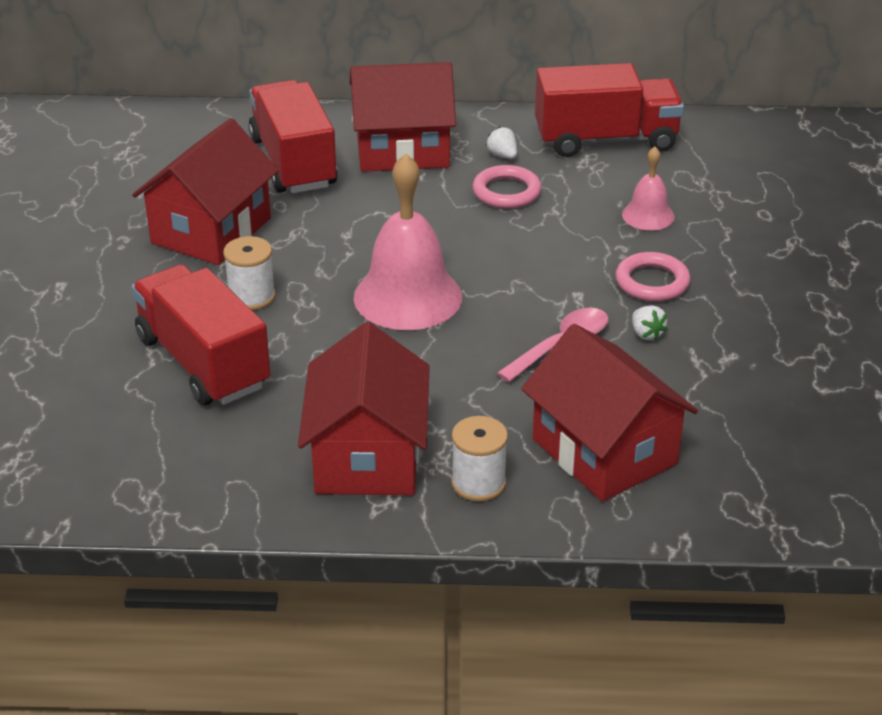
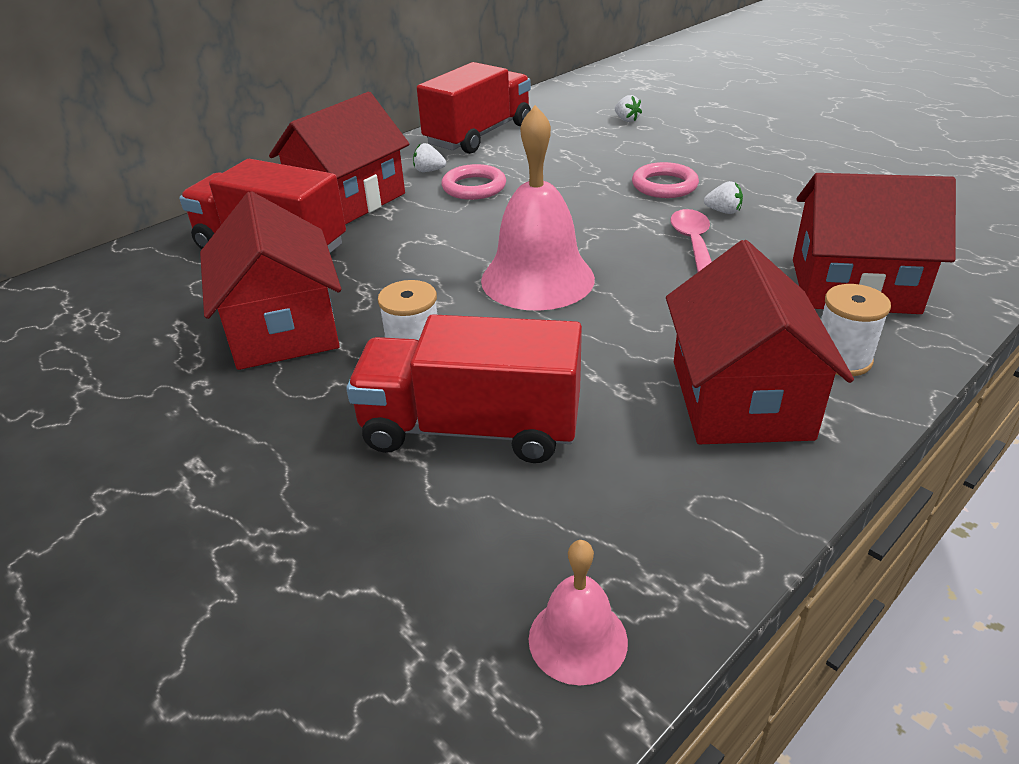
camera: 45 degrees left, 0 degrees up
(367, 456) = (740, 399): red house -> red house turned 45 degrees clockwise
(648, 215) = (586, 157): pink bell -> pink bell (578, 639)
(765, 197) = (626, 120): none -> white strawberry

